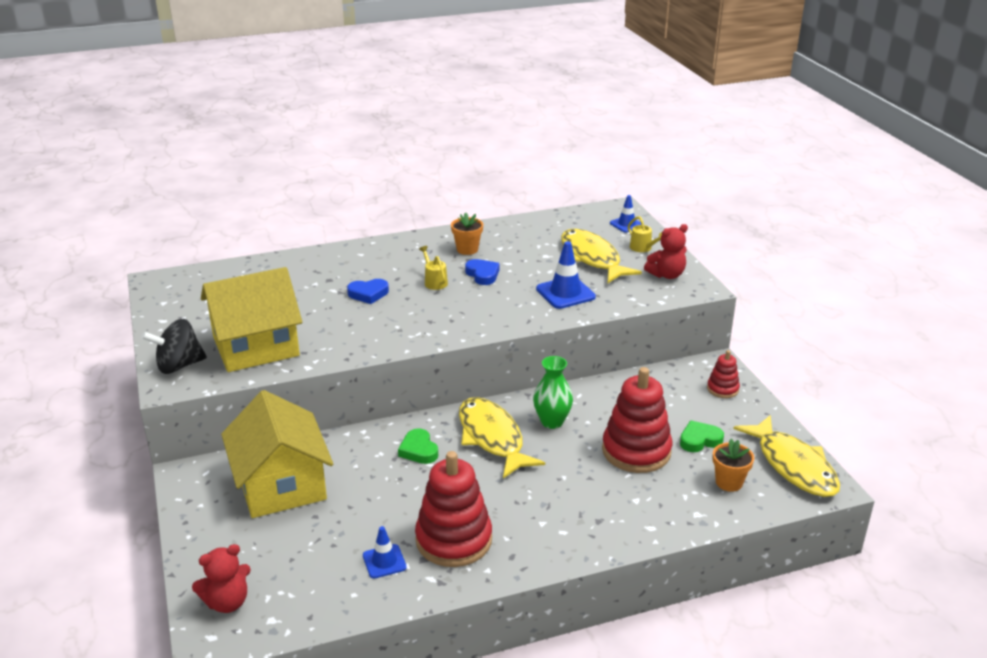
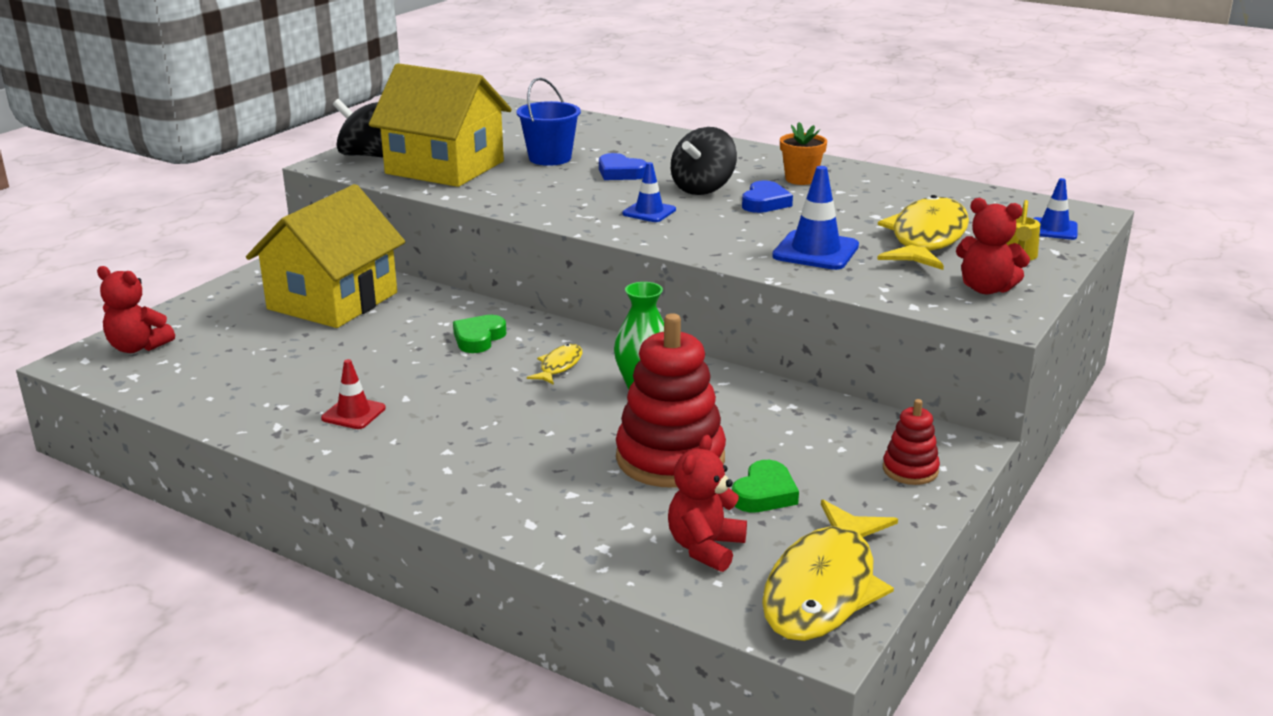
camera: 50 degrees right, 5 degrees down
(305, 305) = (550, 158): none -> blue bucket
(384, 561) = (276, 392): blue traffic cone -> blue traffic cone (649, 212)
(434, 281) = (703, 188): yellow watering can -> black spinning top
(454, 540) = (353, 413): red stacking toy -> red traffic cone
(492, 438) = (559, 366): yellow fish -> yellow fish, size x0.46
(699, 440) = (764, 493): green heart -> green heart turned 90 degrees clockwise
(729, 482) = (705, 548): orange flower pot -> red teddy bear

